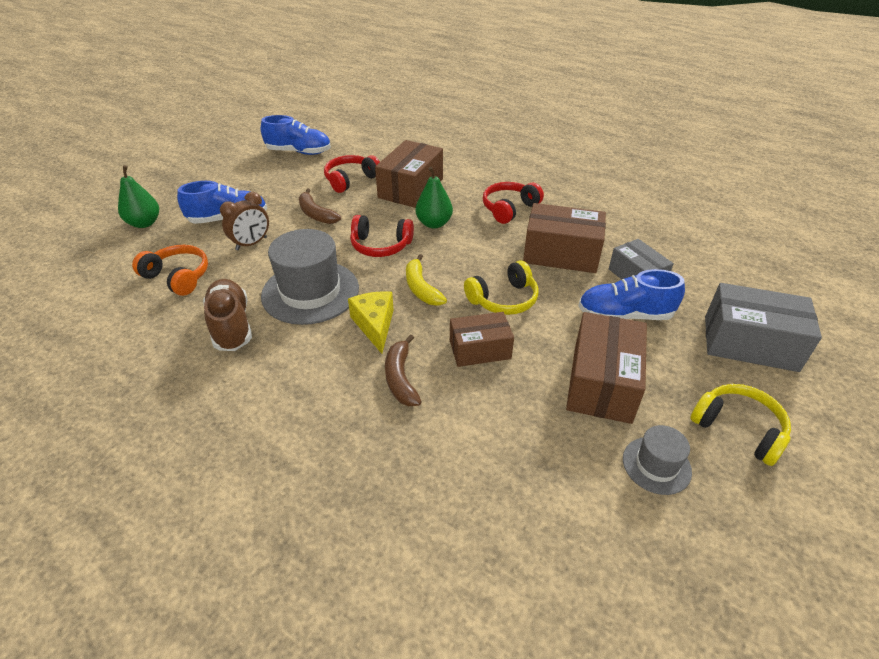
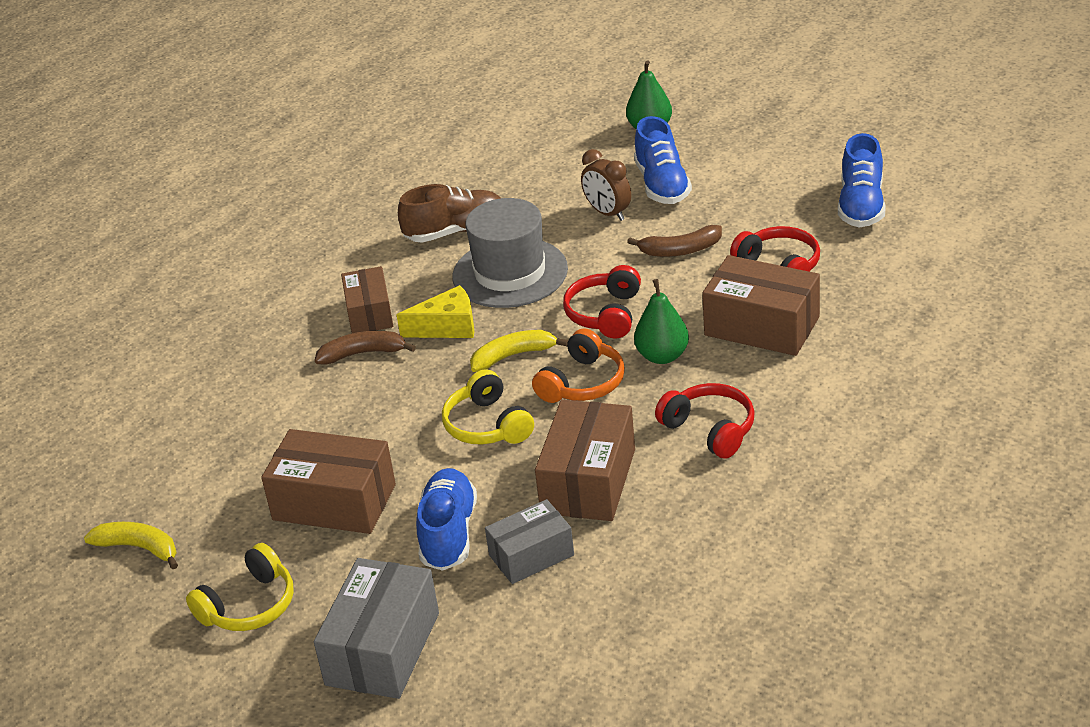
camera: 95 degrees right, 5 degrees down
(178, 277) = (541, 178): orange headphones -> orange headphones (582, 383)
(316, 214) = (680, 250): brown banana -> brown banana turned 150 degrees counterclockwise
(480, 349) = (399, 407): brown box -> brown box (369, 313)
(656, 465) = (218, 532): grey hat -> none
(695, 535) = (139, 548): none -> yellow banana

